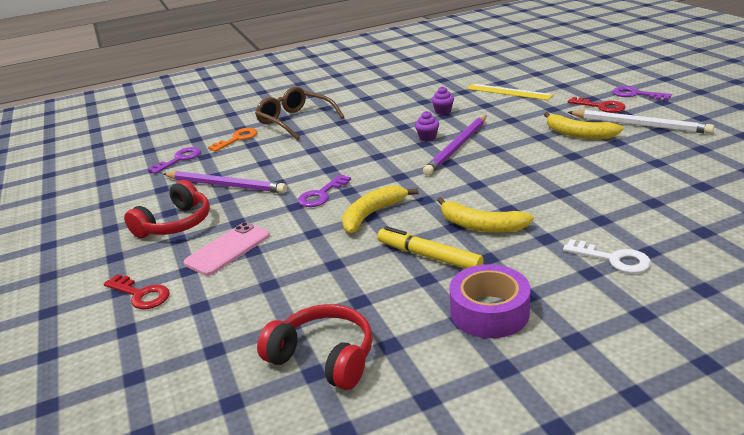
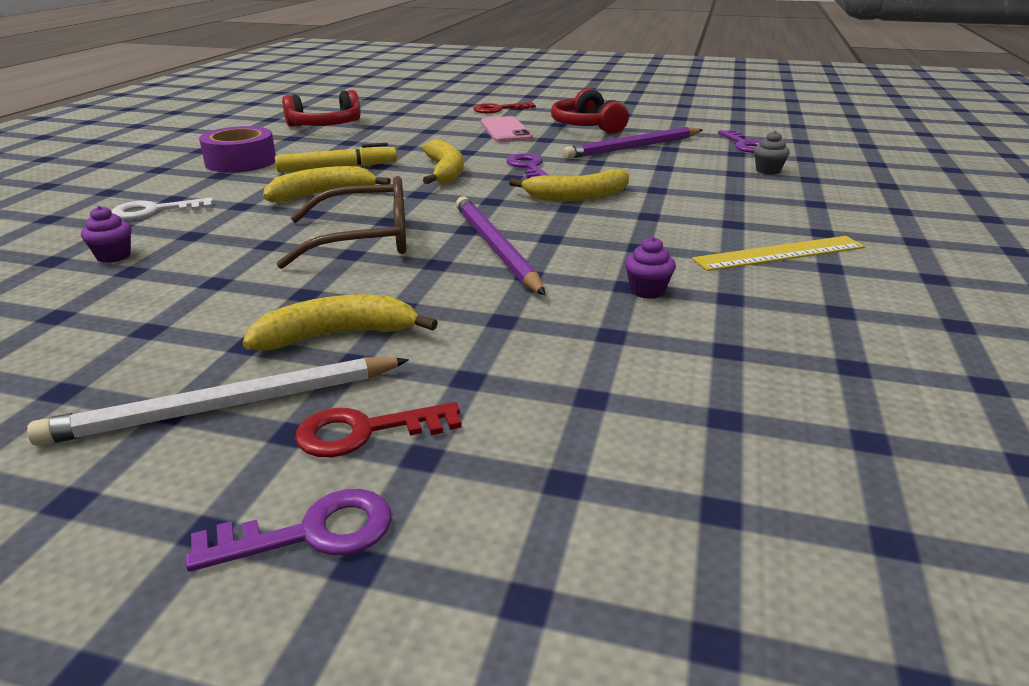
camera: 125 degrees right, 0 degrees up
(237, 139) = (768, 171): orange key -> grey cupcake
(295, 121) = (787, 204): brown glasses -> brown glasses (364, 240)
(356, 161) = (577, 196): none -> yellow banana
(427, 137) = (564, 245): purple cupcake -> purple cupcake (113, 256)
(508, 92) = (640, 390): yellow ruler -> yellow ruler (779, 253)

